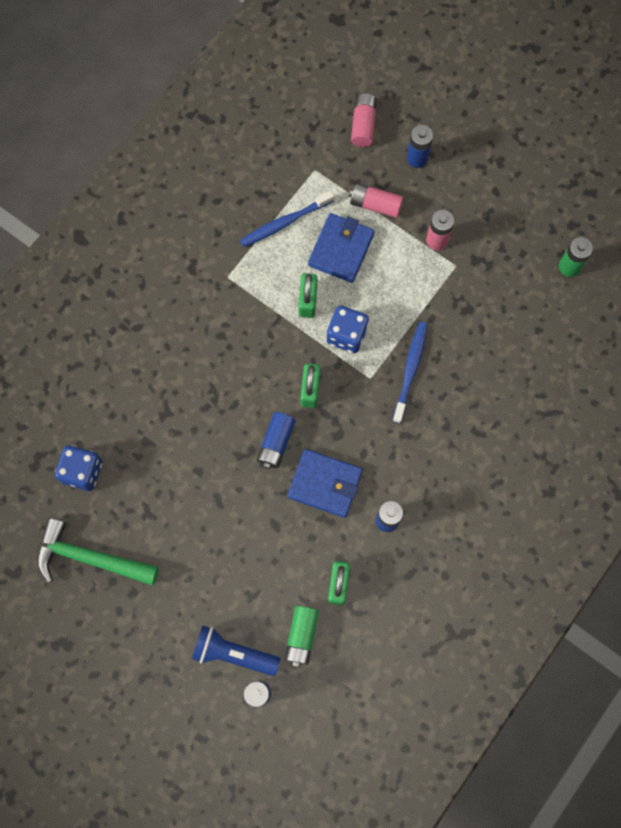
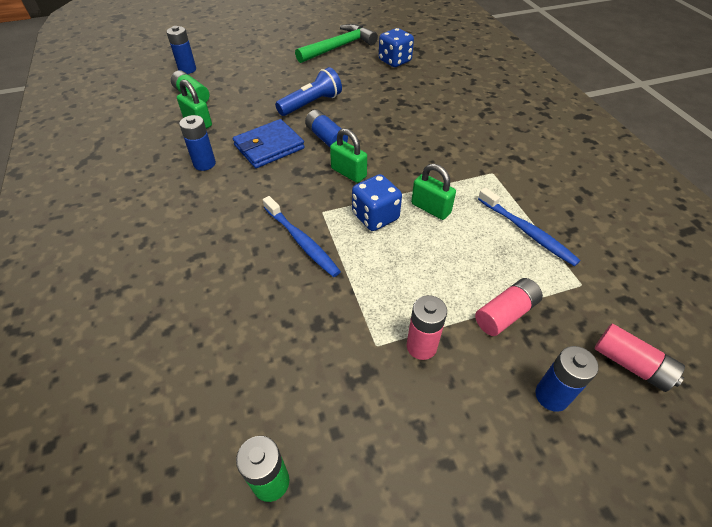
camera: 125 degrees right, 25 degrees down
(233, 653) = (221, 70): blue flashlight -> blue flashlight (311, 104)
(285, 222) = (527, 231): blue toothbrush -> blue toothbrush turned 135 degrees clockwise
(341, 249) = (468, 257): blue wallet -> none

